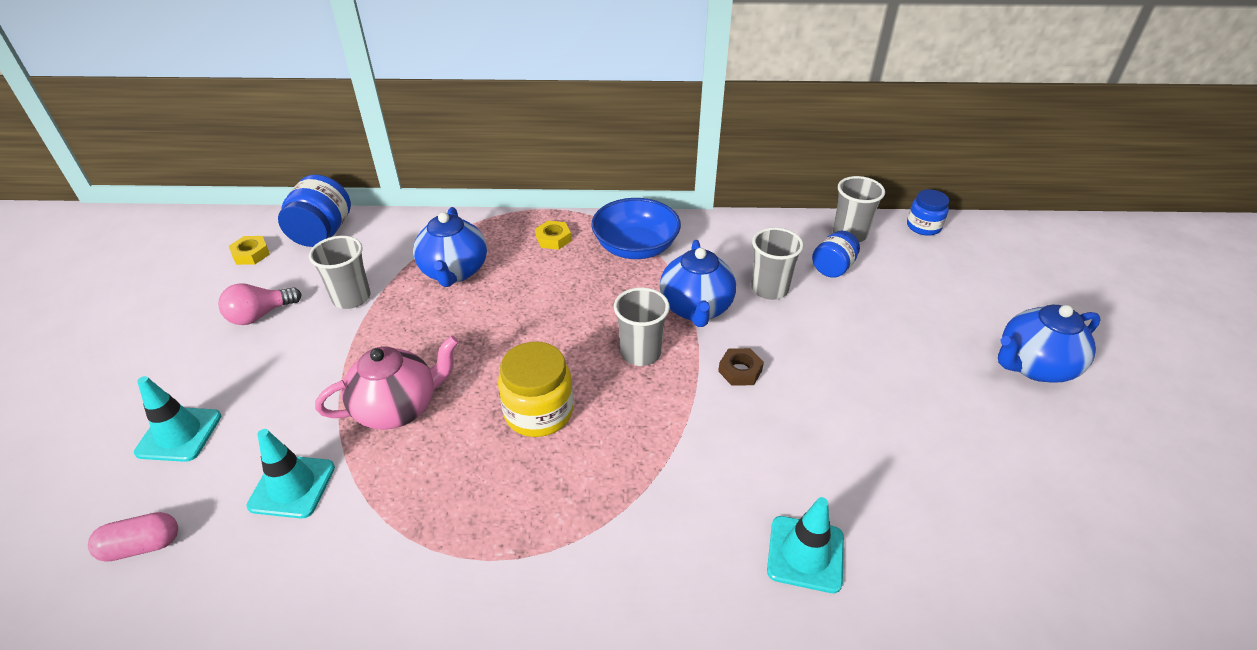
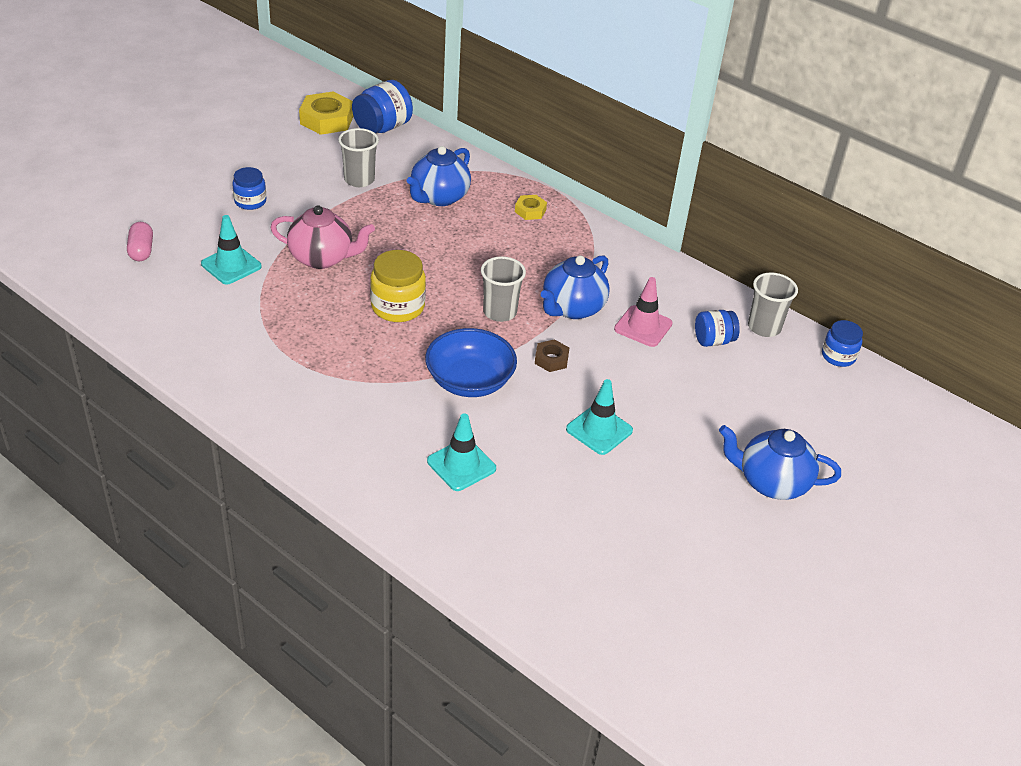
camera: 35 degrees right, 0 degrees up
(142, 546) = (141, 250): pink capsule -> pink capsule turned 60 degrees clockwise
(179, 434) = (200, 206): turquoise traffic cone -> turquoise traffic cone (599, 430)
(243, 391) = (250, 201): none -> blue jar
(251, 254) = (327, 119): yellow nut -> yellow nut, size x1.85
(260, 315) = (298, 162): pink light bulb -> none
(635, 247) = (582, 247): blue bowl -> blue bowl (469, 381)
(769, 289) = (643, 326): grey cup -> pink traffic cone

